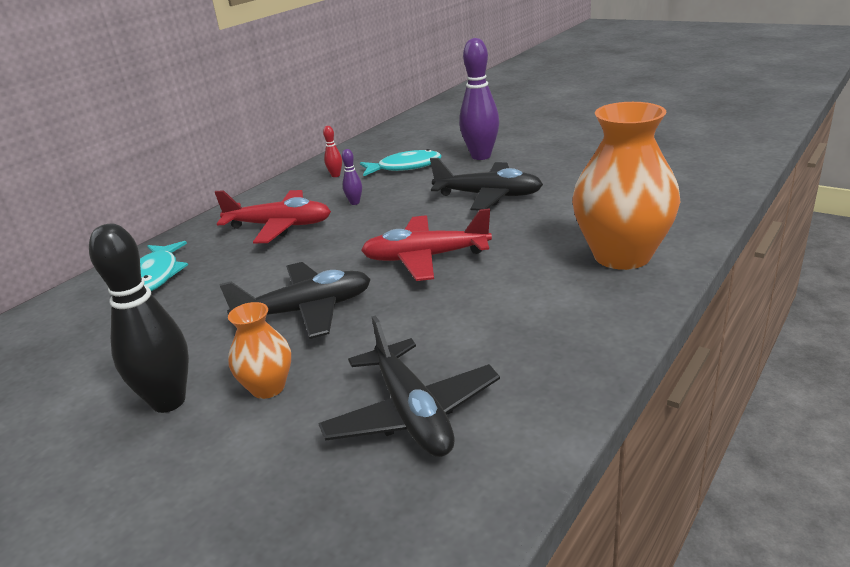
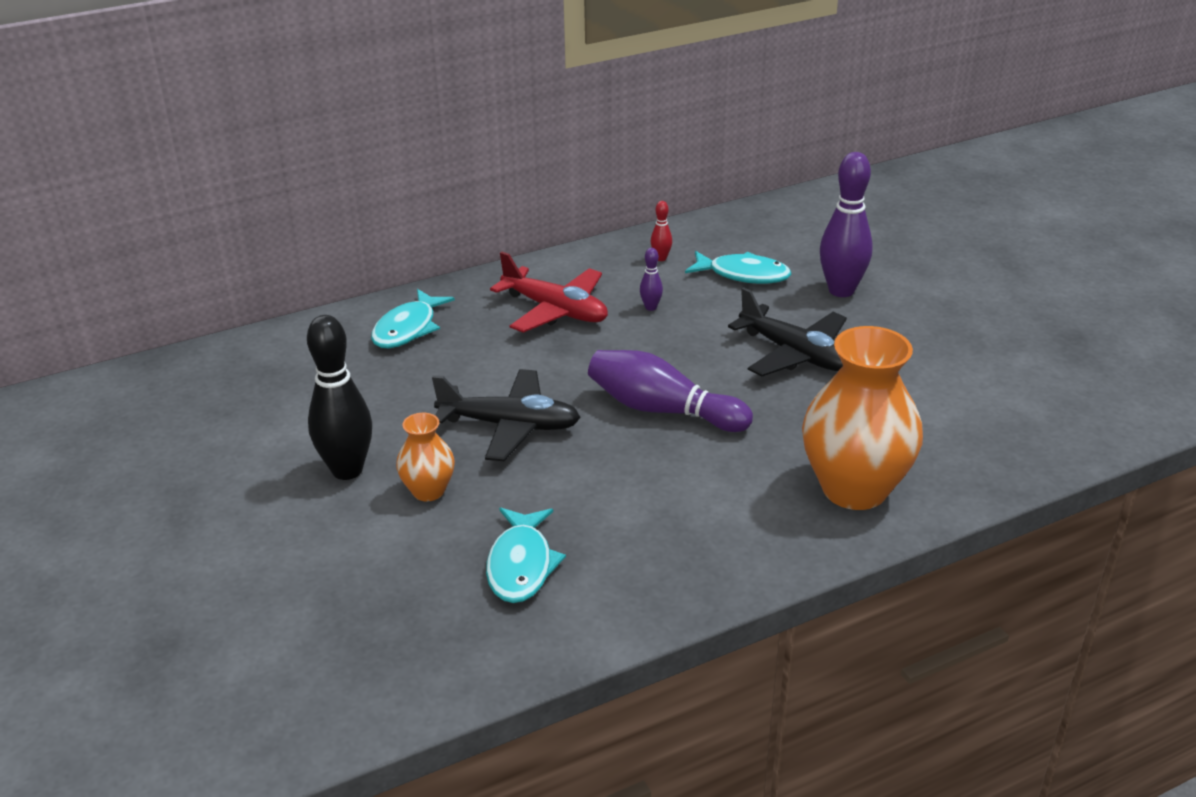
camera: 25 degrees right, 5 degrees up
(412, 413) = (521, 565): black plane -> turquoise fish
(425, 258) = (662, 410): red plane -> purple bowling pin

